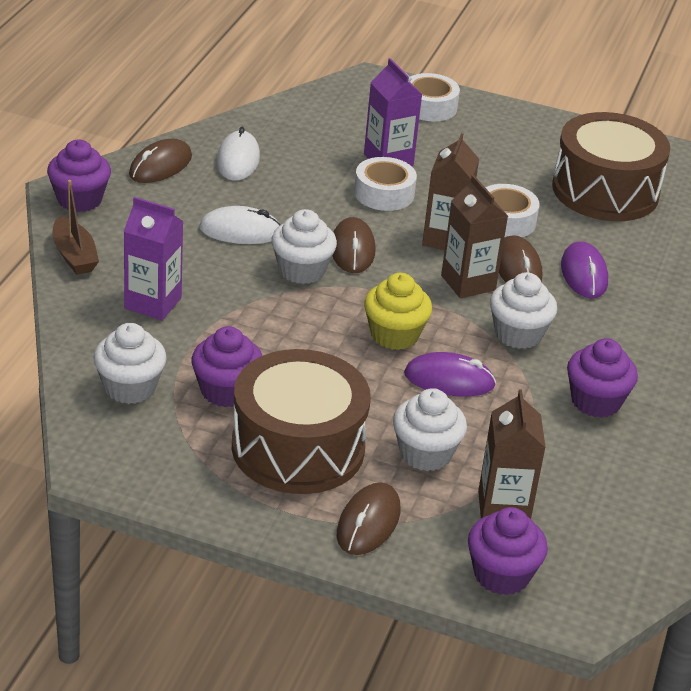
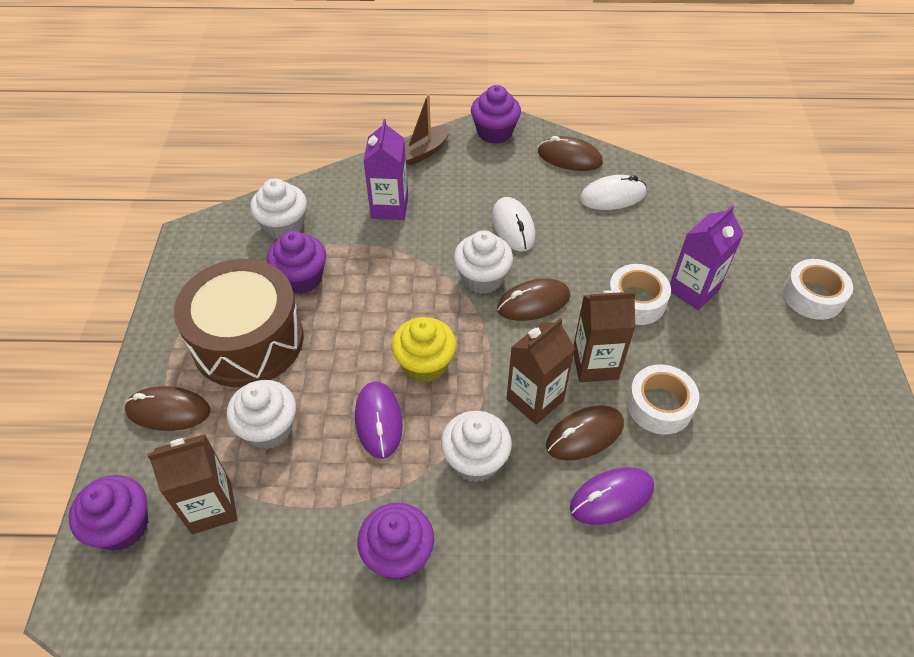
camera: 75 degrees right, 15 degrees up
(605, 190) = (786, 486): brown drum -> none

